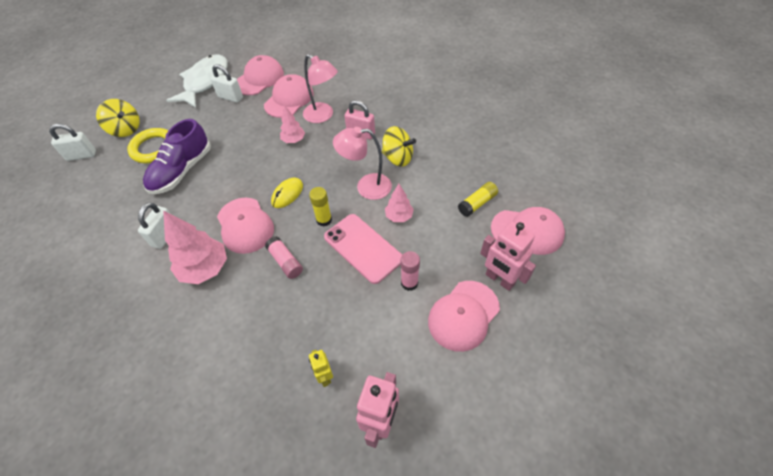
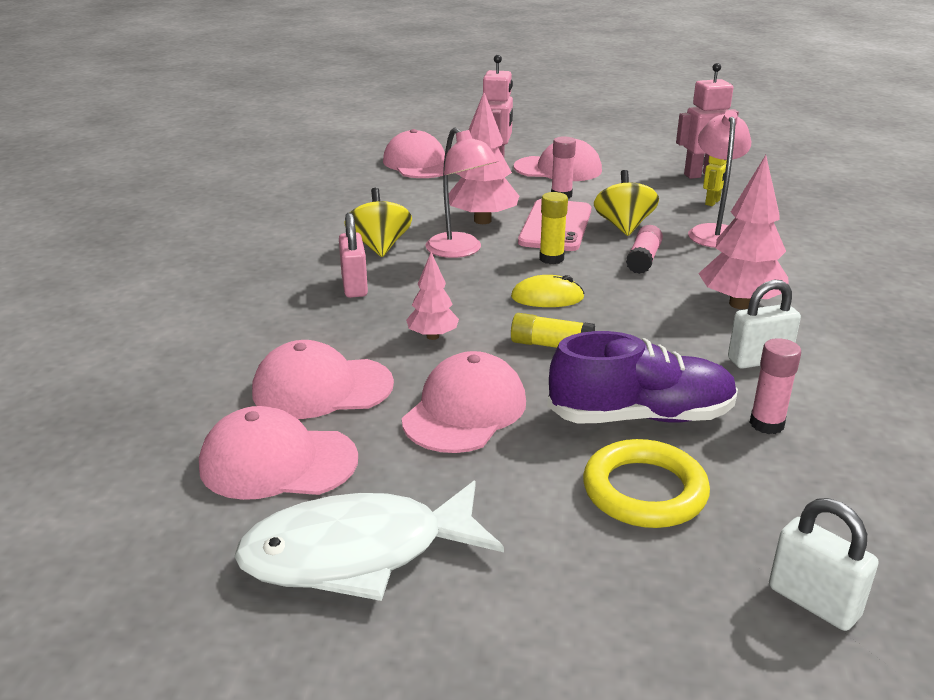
camera: 125 degrees left, 25 degrees down
(125, 129) = (657, 585): yellow spinning top -> yellow spinning top (623, 226)
(136, 204) = (766, 424): none -> pink glue stick
(230, 97) = (382, 471): white padlock -> none
(245, 225) = (641, 306): pink cap -> pink cap (465, 410)
(323, 116) = (341, 333): pink lamp -> pink lamp (714, 232)
(399, 216) = (482, 220): pink tree -> pink tree, size x1.76
(477, 203) = (407, 189): yellow glue stick -> yellow glue stick (551, 345)

